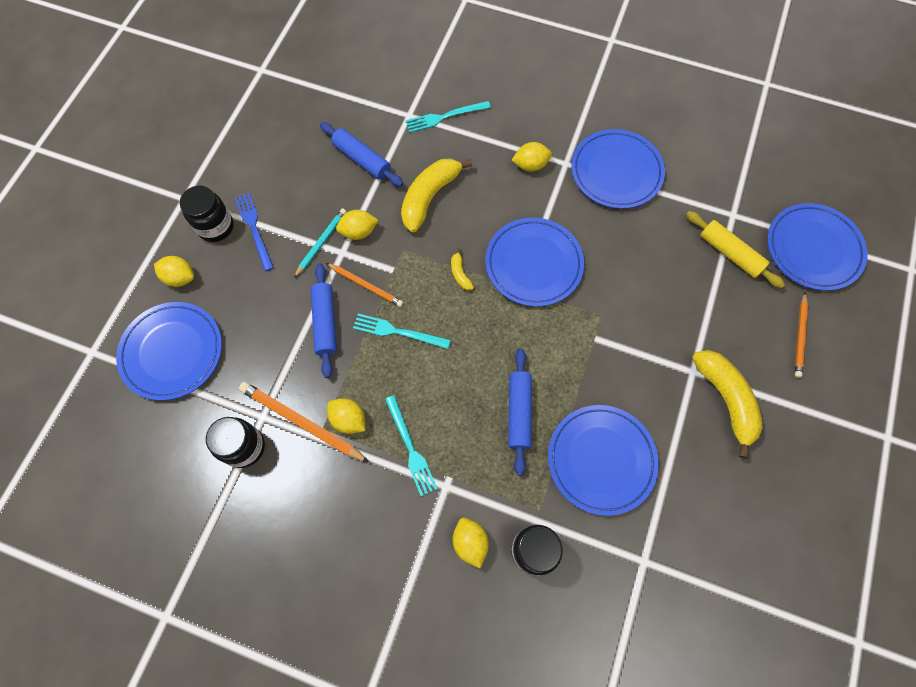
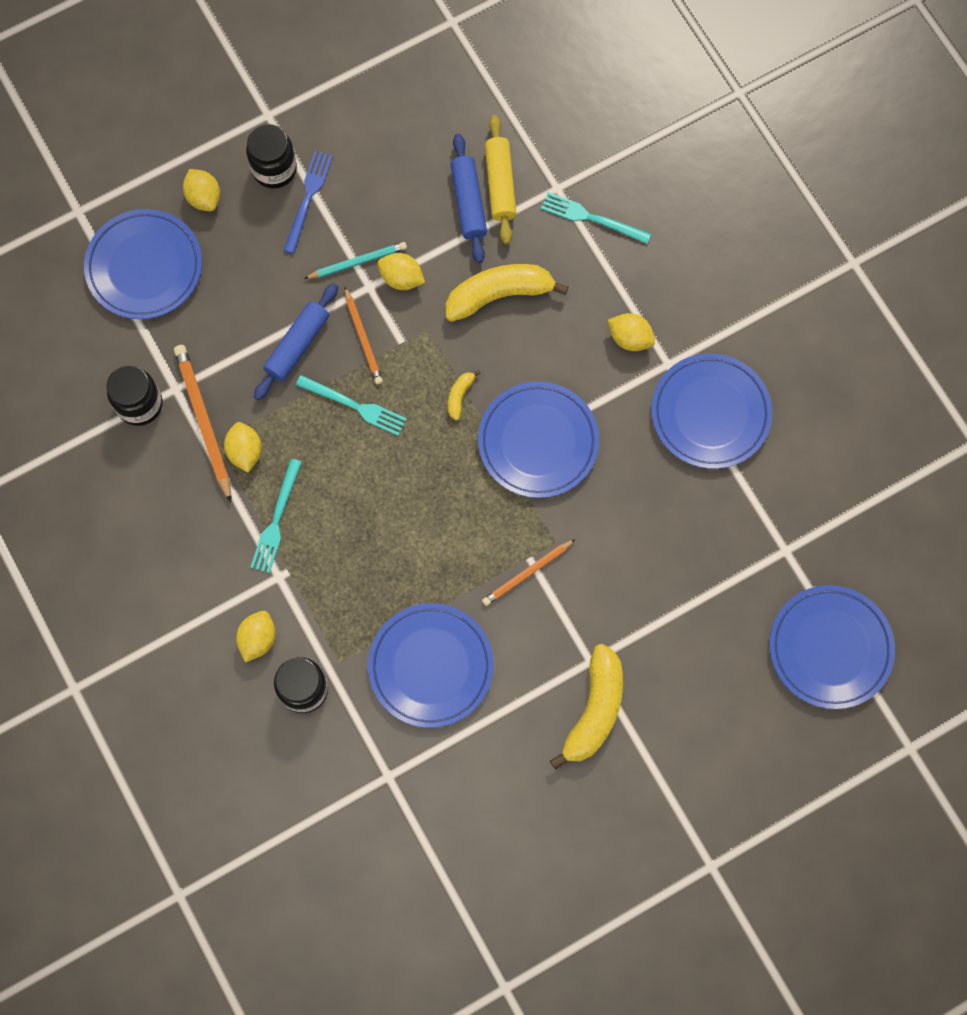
camera: 40 degrees right, 5 degrees up
(398, 332) = (354, 406): turquoise fork -> turquoise fork turned 150 degrees clockwise
(519, 412) = (397, 567): blue rolling pin -> none
(730, 253) = (741, 585): yellow rolling pin -> yellow rolling pin (500, 184)
(799, 336) = (725, 715): orange pencil -> orange pencil (527, 573)

